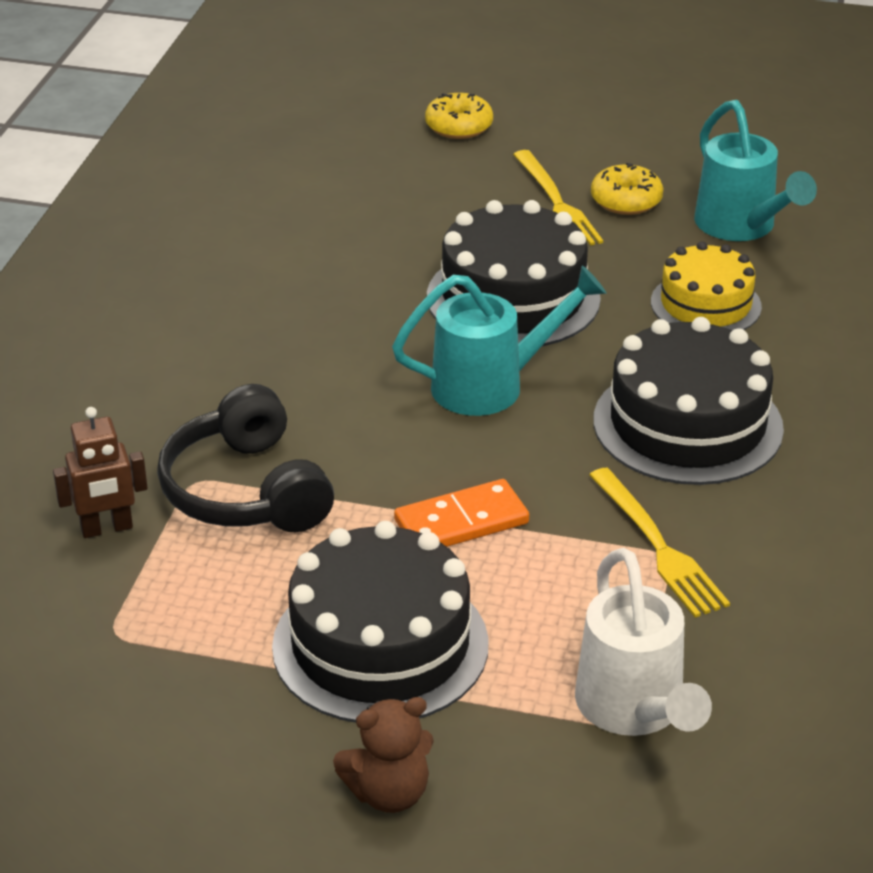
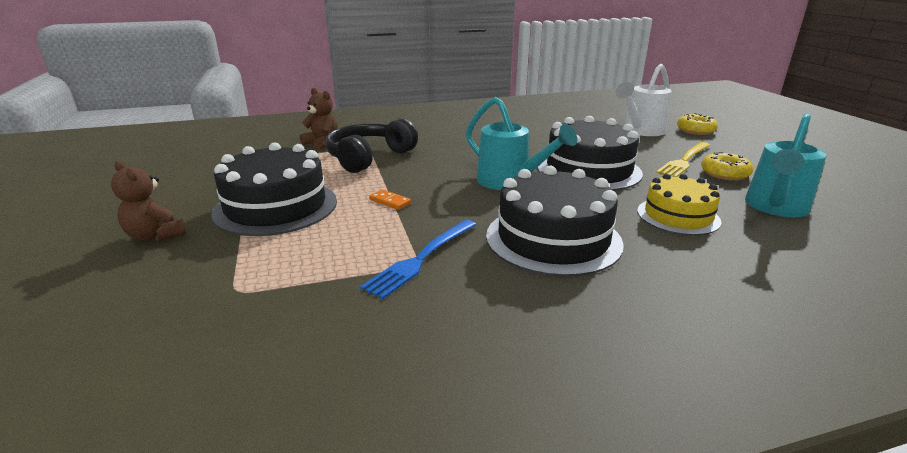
camera: 60 degrees right, 10 degrees down
(107, 528) = (322, 143): brown robot -> brown teddy bear
(461, 522) = (390, 201): orange domino -> orange domino, size x0.56
(634, 709) = (252, 290): white watering can -> white watering can (640, 131)
(658, 547) = (421, 258): yellow fork -> blue fork

